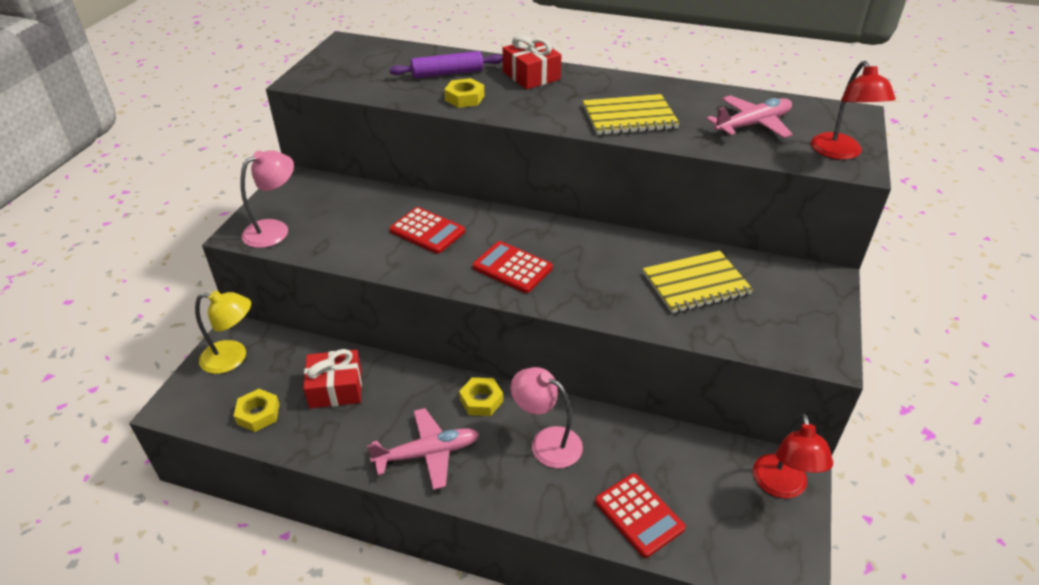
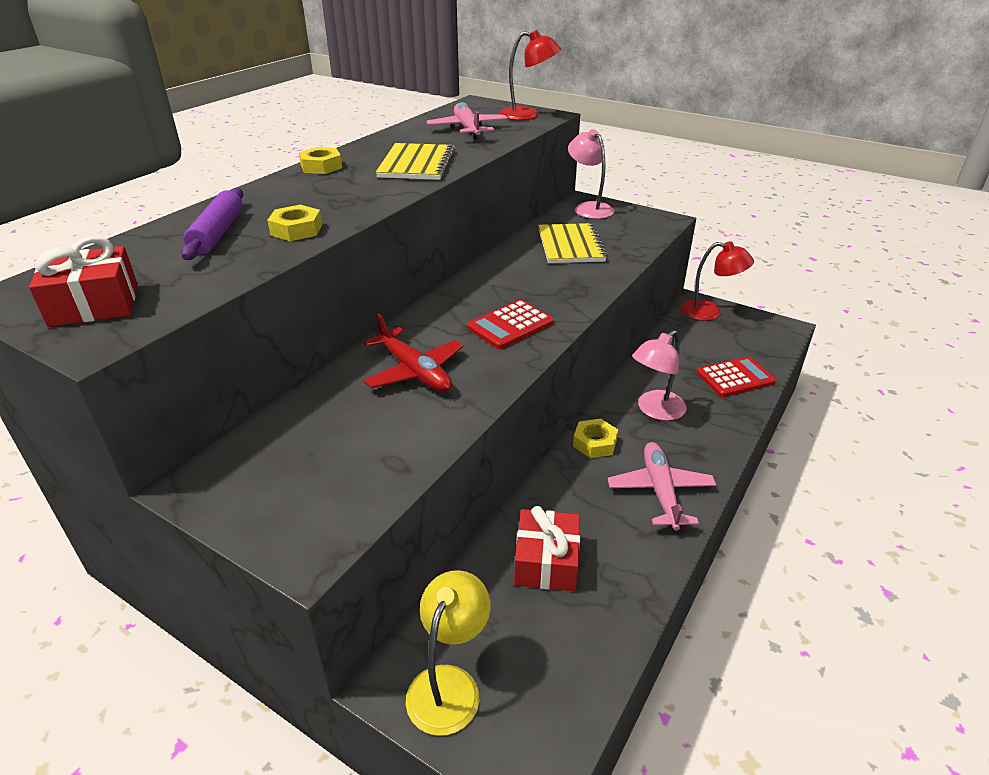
camera: 75 degrees left, 5 degrees down
(258, 414) = (573, 650): yellow nut -> yellow nut (321, 166)
(274, 229) = (324, 511): pink lamp -> pink lamp (589, 208)
(427, 231) = (414, 371): red calculator -> red plane
(531, 76) = (282, 191): red gift -> red gift (94, 304)

